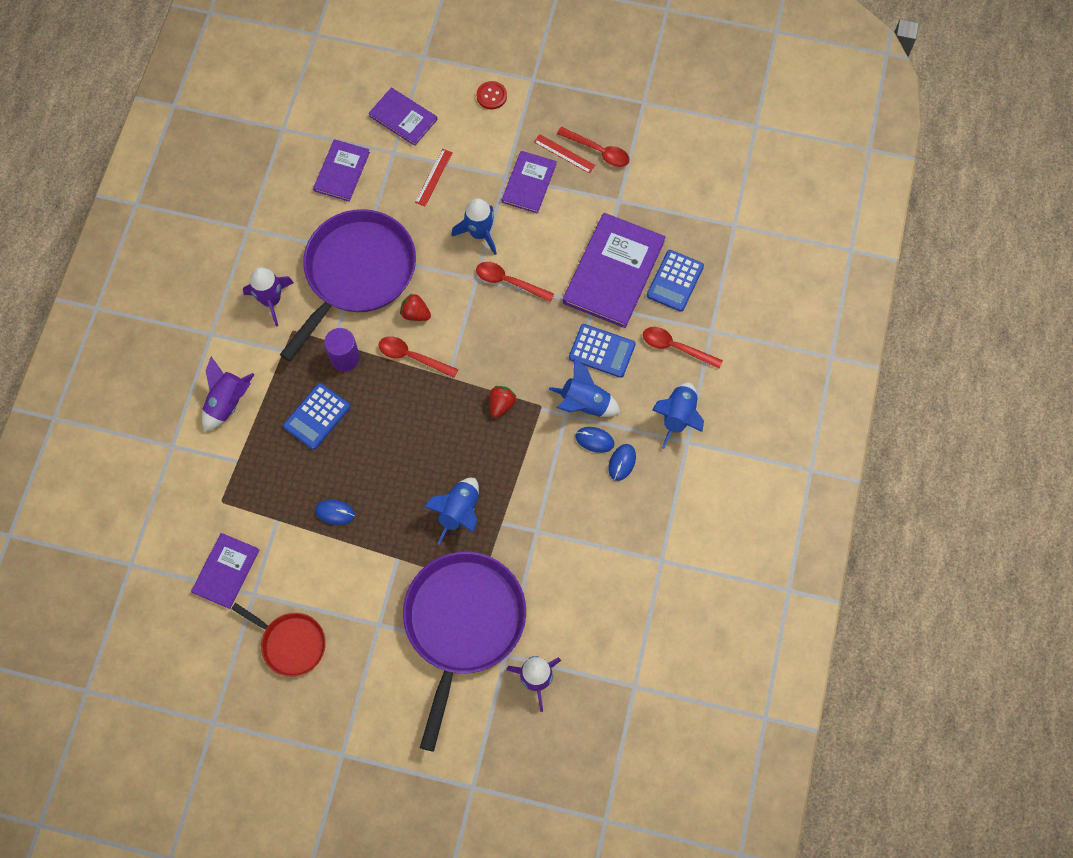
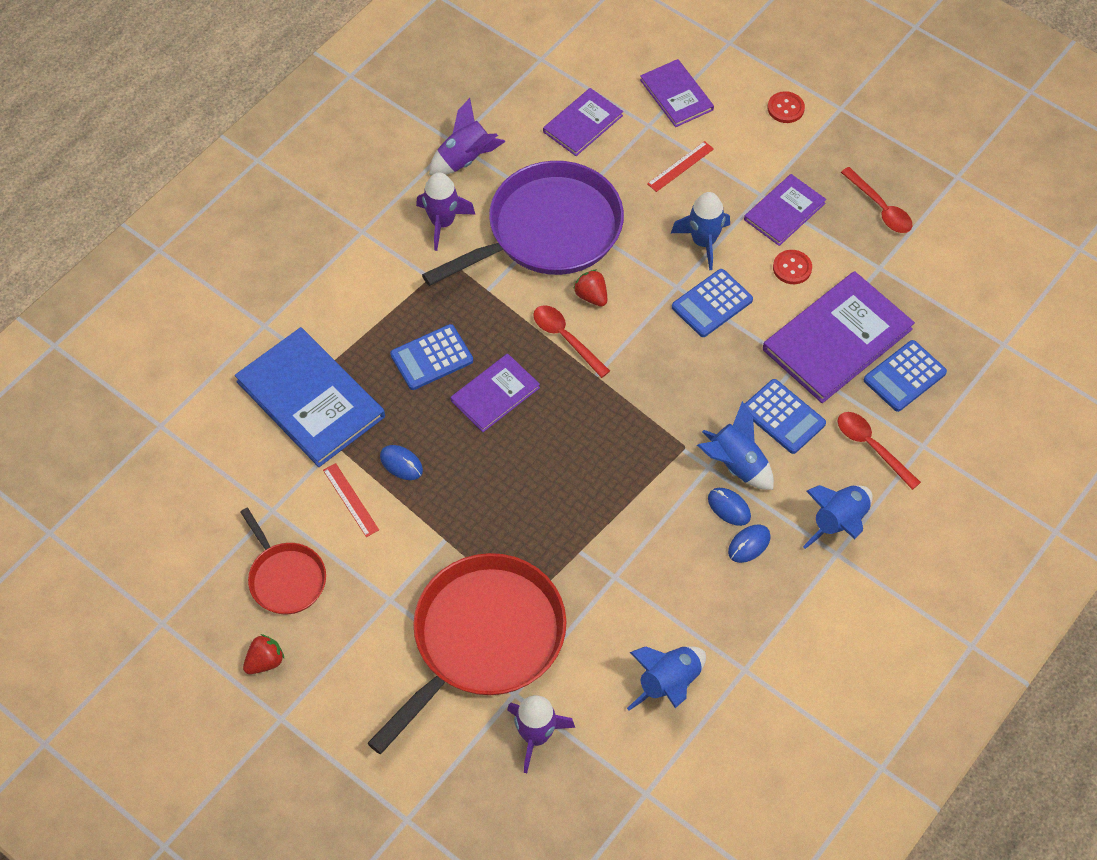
camera: 25 degrees right, 10 degrees down
(225, 571) = (255, 474): purple book -> purple book (495, 394)
(228, 403) = (344, 306): purple rocket -> purple rocket (465, 159)
(239, 491) = (311, 399): none -> blue book
(345, 358) = (492, 311): purple cylinder -> none
(459, 512) = (537, 520): blue rocket -> blue rocket (669, 684)
(463, 623) = (483, 639): purple pan -> red pan
(501, 404) = (641, 427): red strawberry -> red strawberry (265, 661)
(509, 282) = (712, 303): red spoon -> blue calculator
(555, 227) = (792, 268): none -> red button
(564, 153) = (839, 196): red ruler -> red ruler (350, 500)

